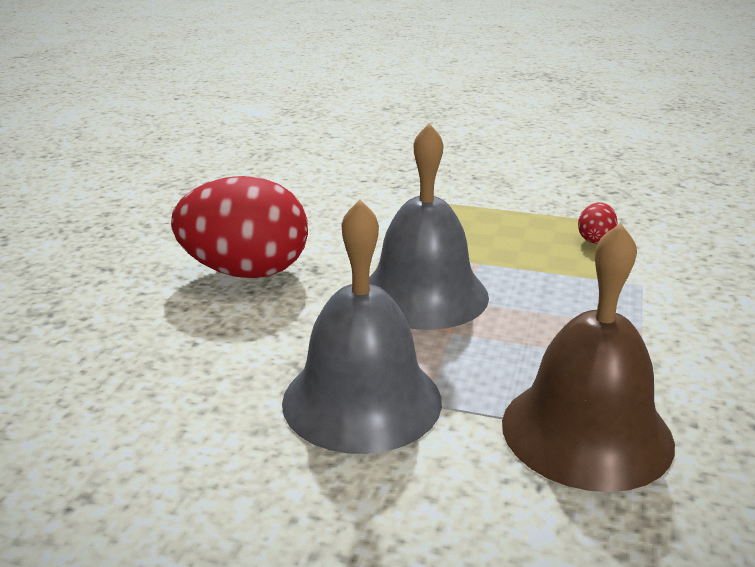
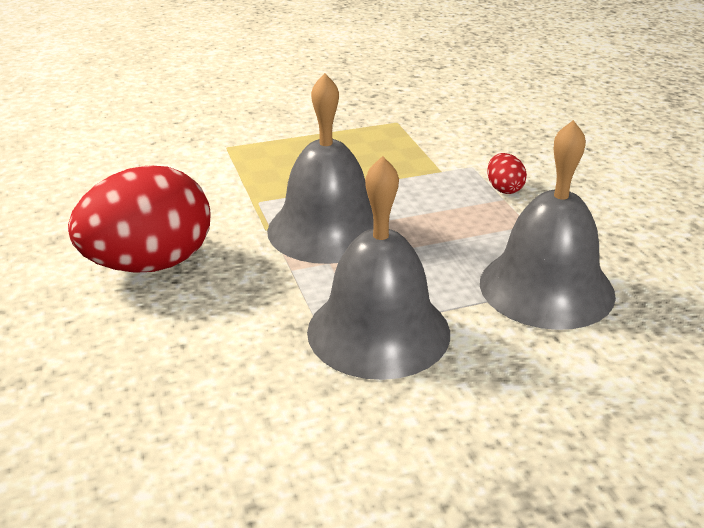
camera: 35 degrees left, 5 degrees up
(586, 431) = (546, 288): brown bell -> grey bell
(595, 239) = (403, 140): red egg -> red egg (504, 189)

